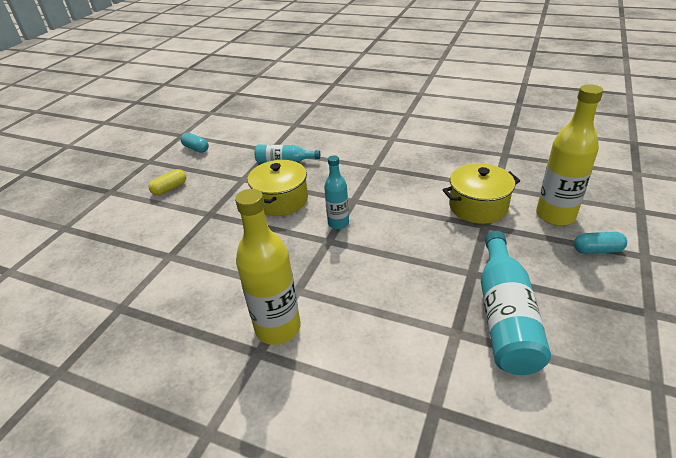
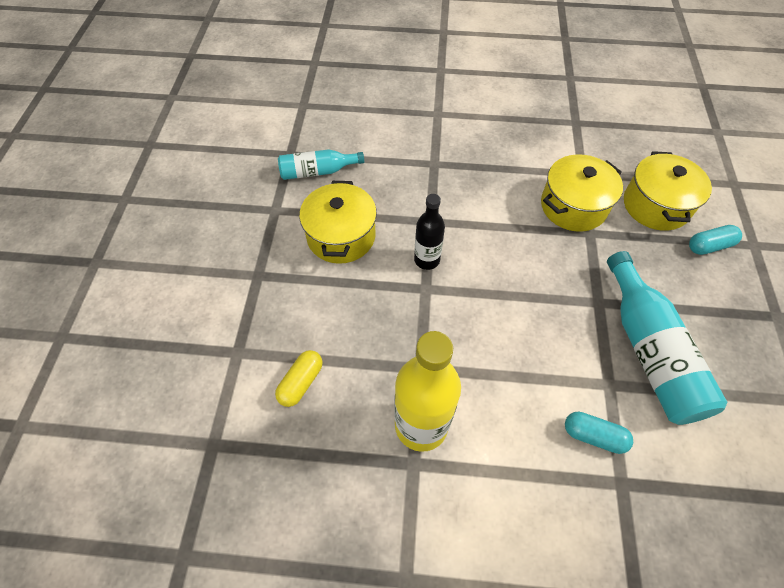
camera: 20 degrees left, 20 degrees up
(170, 188) = (181, 242): yellow capsule -> yellow capsule (301, 382)
(196, 148) = (183, 166): turquoise capsule -> turquoise capsule (593, 436)
(338, 223) = (427, 260): turquoise bottle -> black bottle
(555, 215) = (656, 205): yellow bottle -> yellow pot

